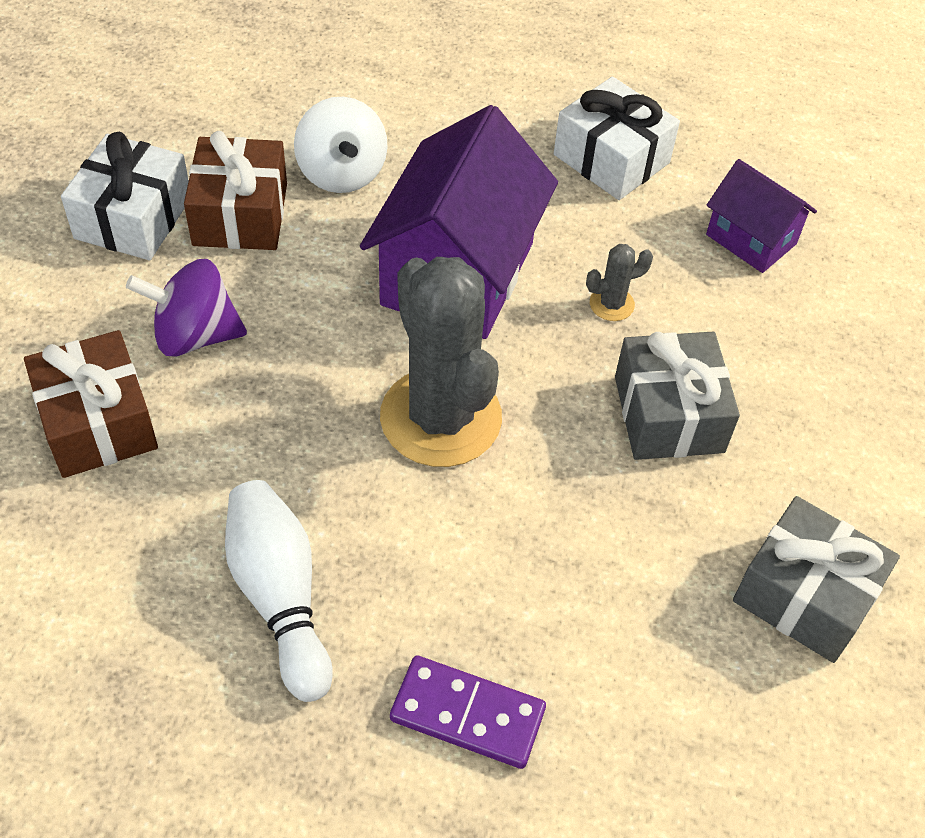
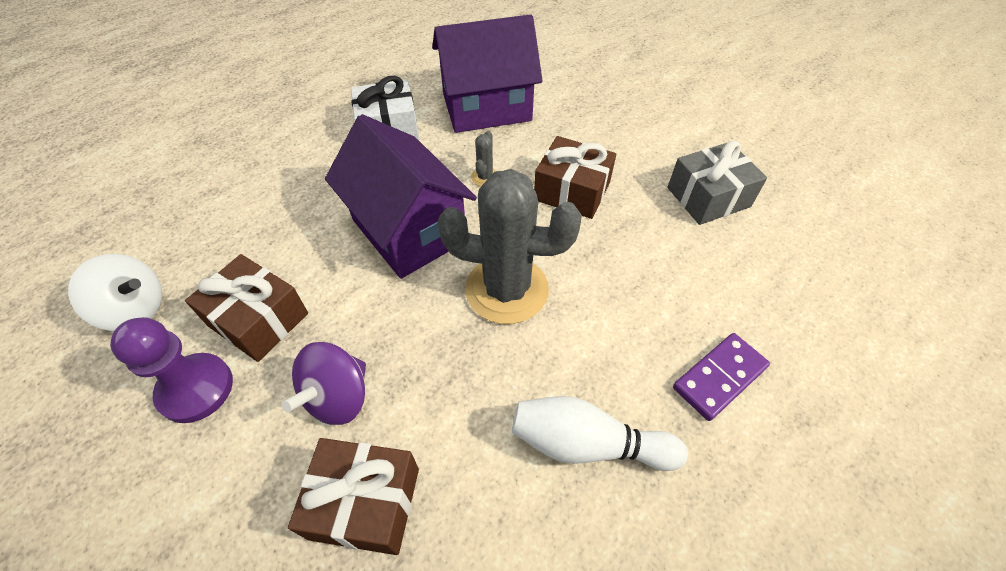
camera: 55 degrees left, 0 degrees up
(133, 218) = (196, 389): white gift -> purple pawn
(342, 173) = (279, 248): white spinning top -> white spinning top (135, 309)
(668, 414) = (572, 191): grey gift -> brown gift
(751, 239) = (486, 107): purple house -> purple house, size x1.87

